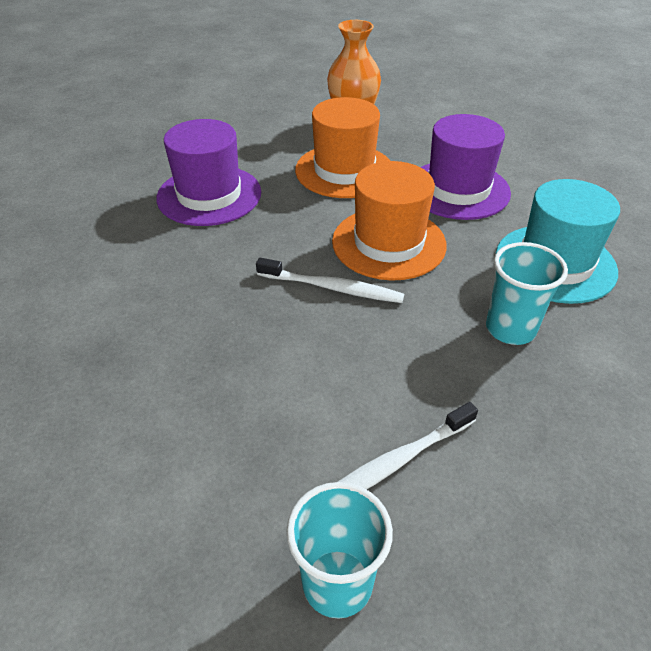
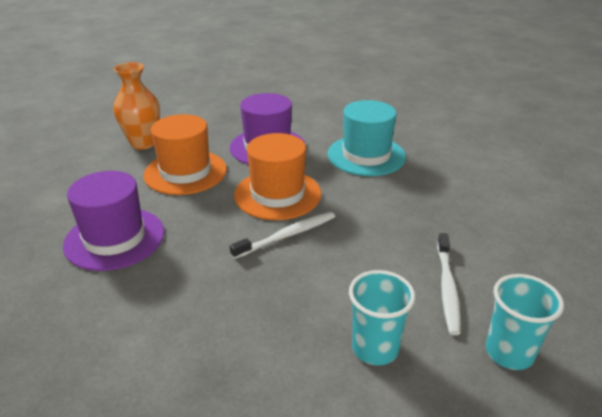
camera: 50 degrees left, 10 degrees down
(510, 329) = (395, 195): turquoise cup -> turquoise cup (375, 348)

